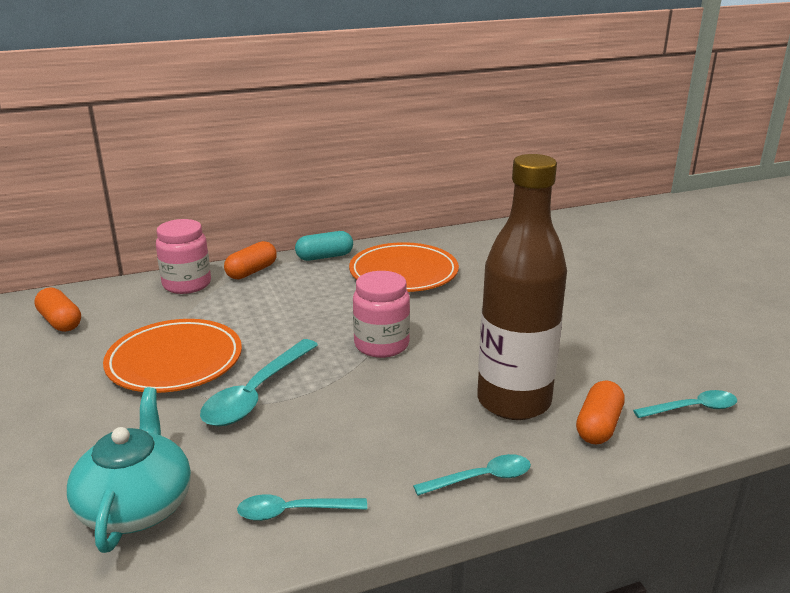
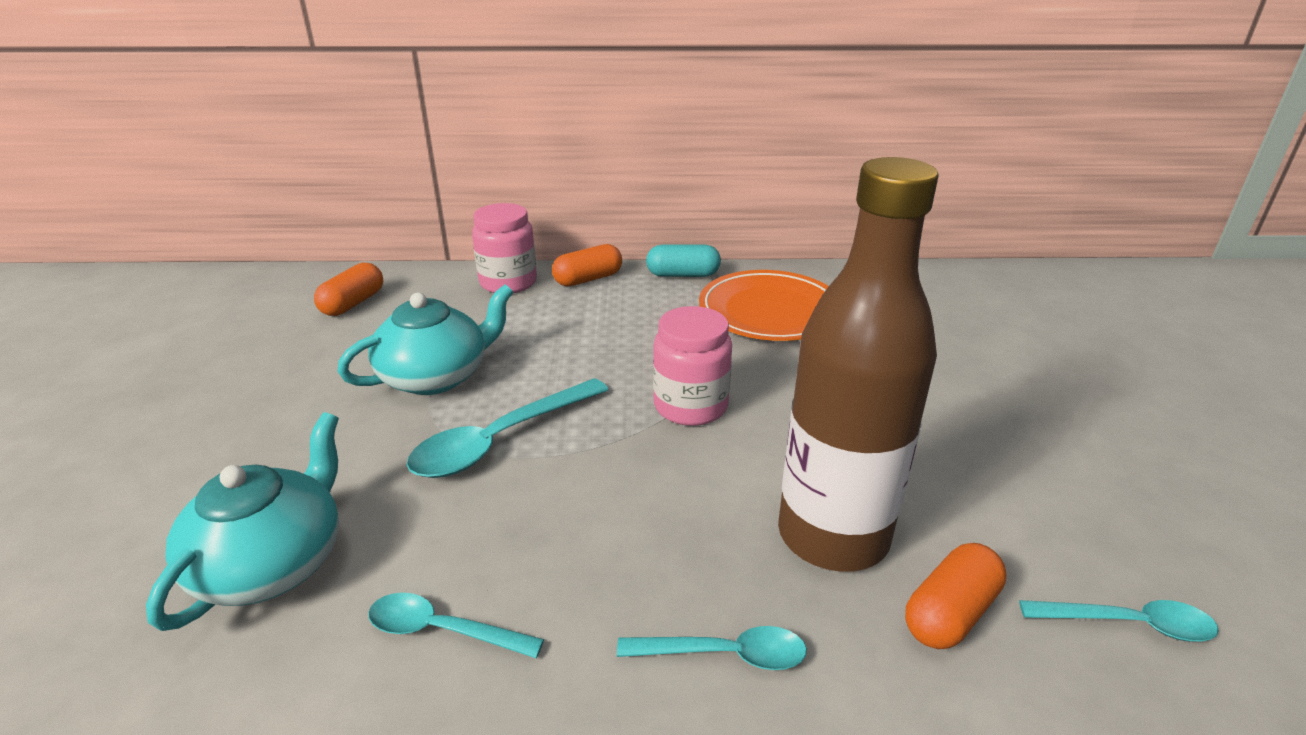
camera: 20 degrees right, 5 degrees up
(60, 322) = (353, 303): orange capsule -> orange capsule turned 45 degrees clockwise
(175, 361) = (436, 376): orange plate -> turquoise teapot

